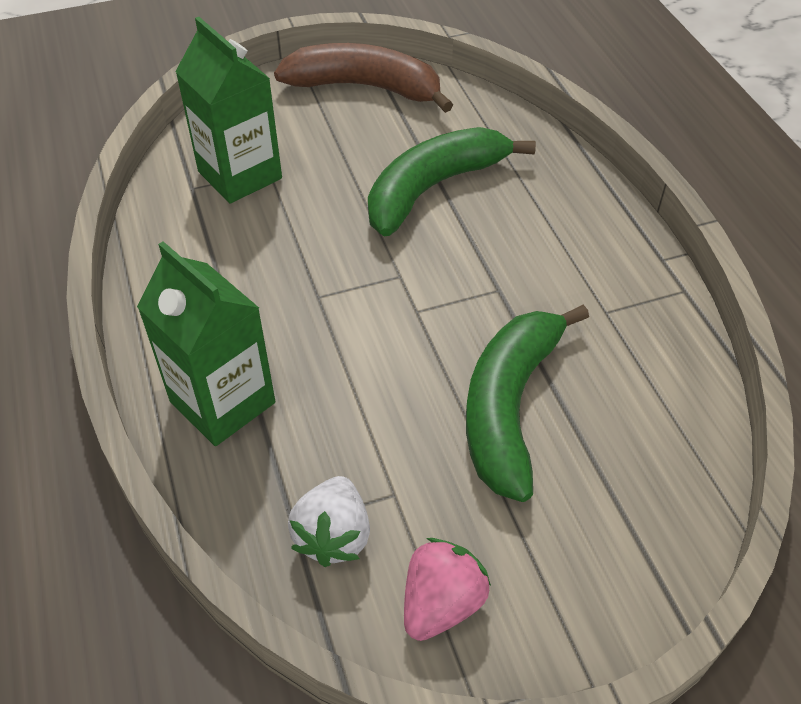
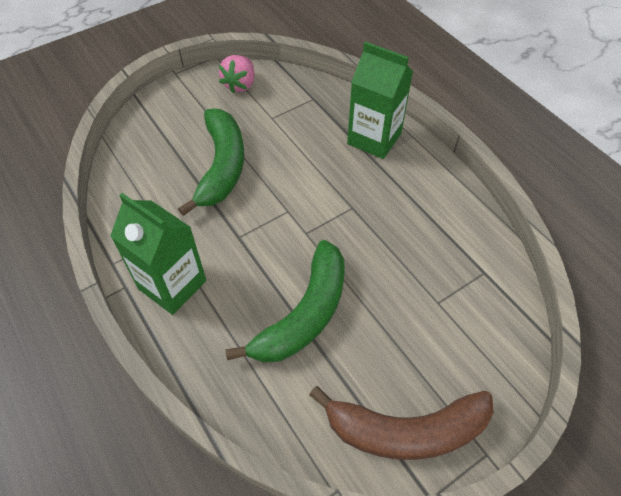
camera: 165 degrees right, 5 degrees up
(240, 175) = (457, 292): green carton -> green carton (172, 285)
(333, 536) = (294, 97): white strawberry -> none

